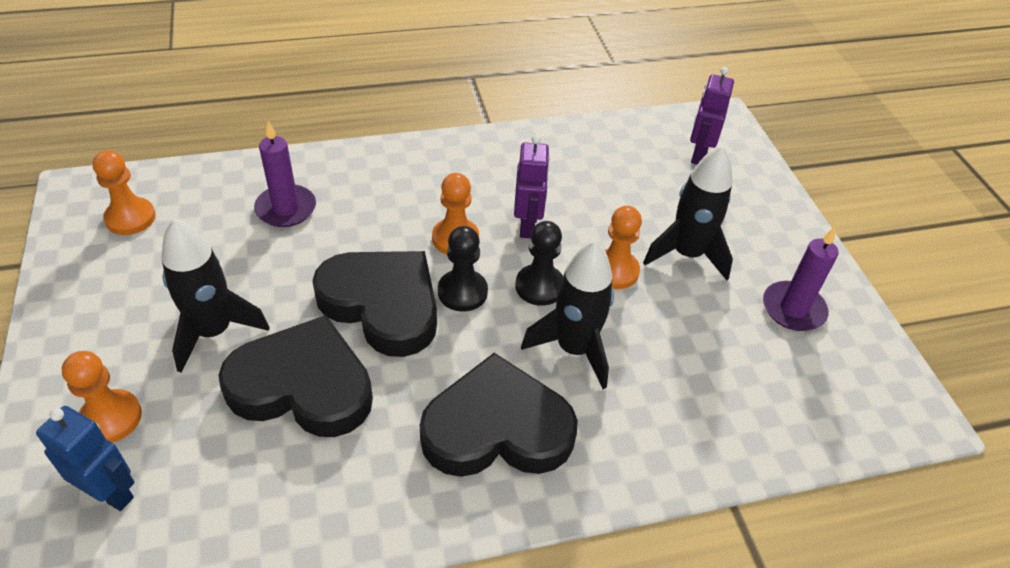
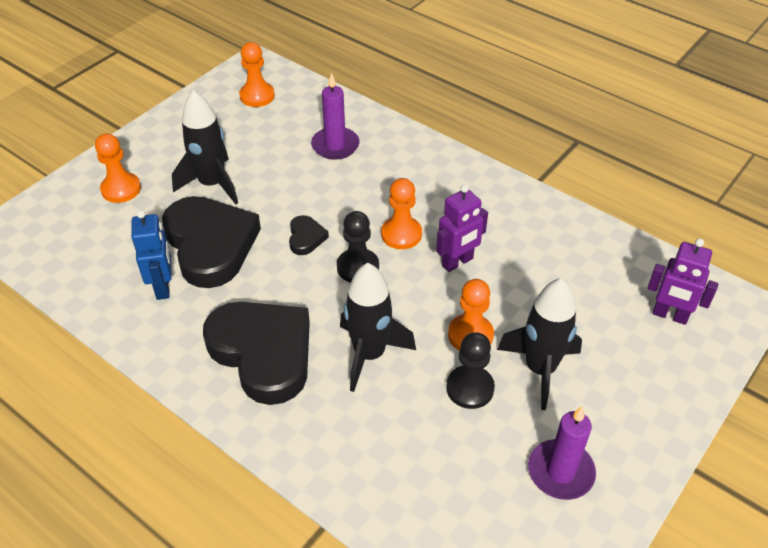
camera: 55 degrees right, 0 degrees up
(111, 493) = (78, 222): blue robot -> blue robot (163, 287)
(382, 305) = (306, 238): black heart -> black heart, size x0.43
(539, 286) = (407, 303): black pawn -> black pawn (470, 388)
(698, 155) = (670, 315): purple robot -> purple robot turned 135 degrees counterclockwise

